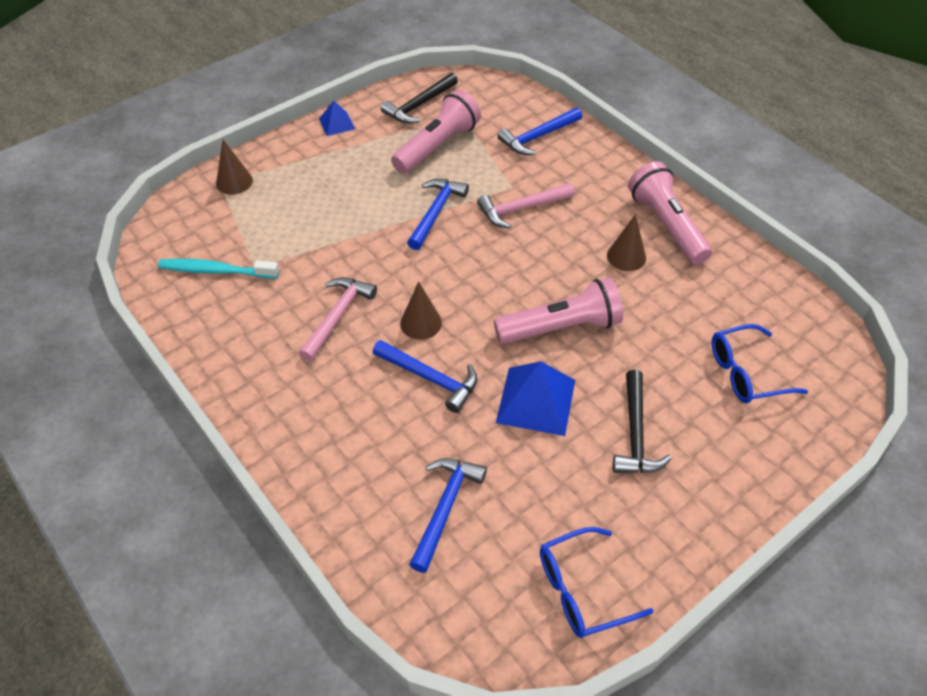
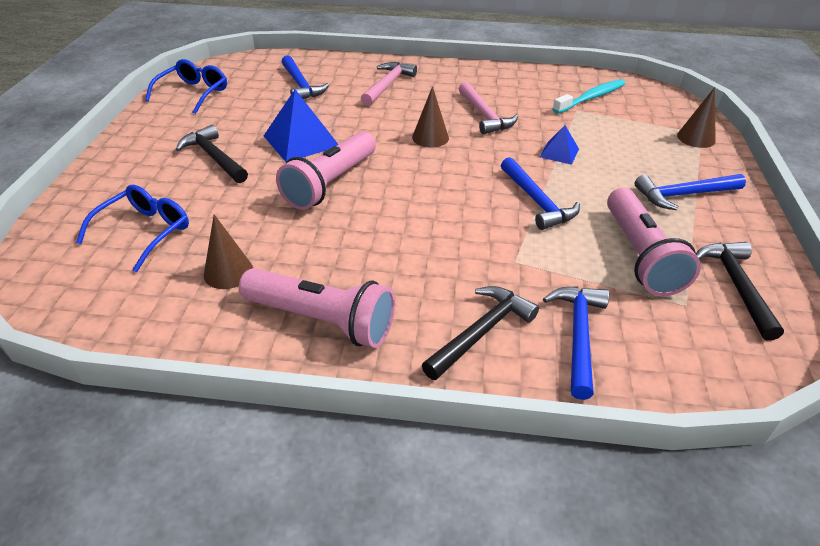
camera: 135 degrees right, 10 degrees down
(337, 123) = (745, 218): blue pyramid -> blue pyramid (559, 153)
(430, 378) = (382, 119): blue hammer -> blue hammer (684, 195)
(521, 209) = (478, 247): pink hammer -> pink hammer (387, 85)
(585, 167) = (481, 332): none -> black hammer
(626, 256) = (333, 263): brown cone -> brown cone (228, 272)

